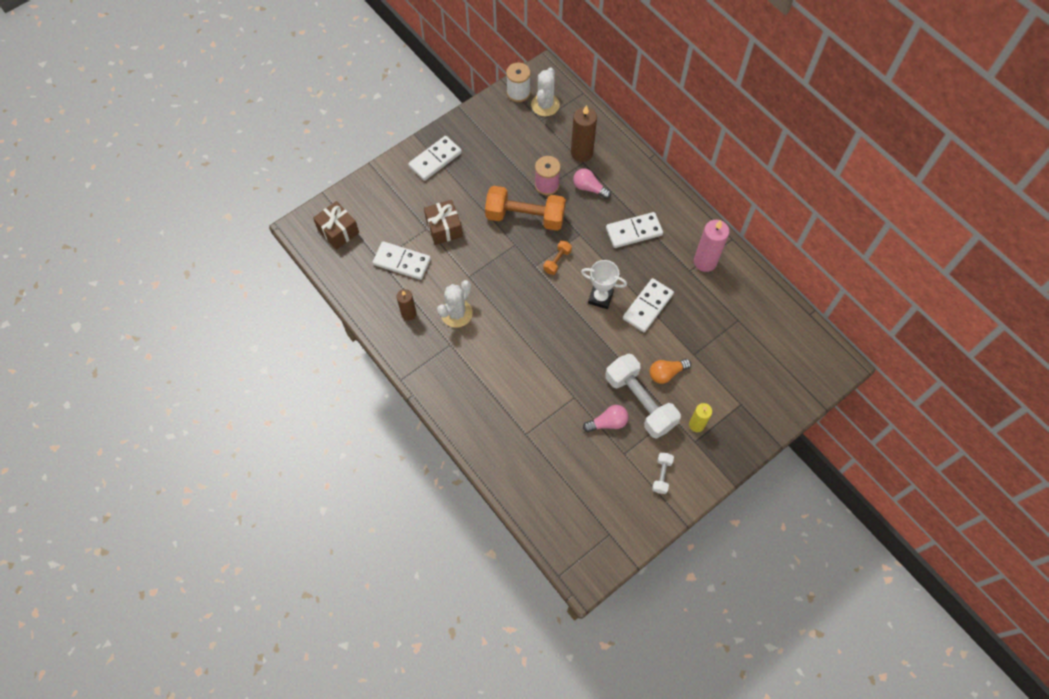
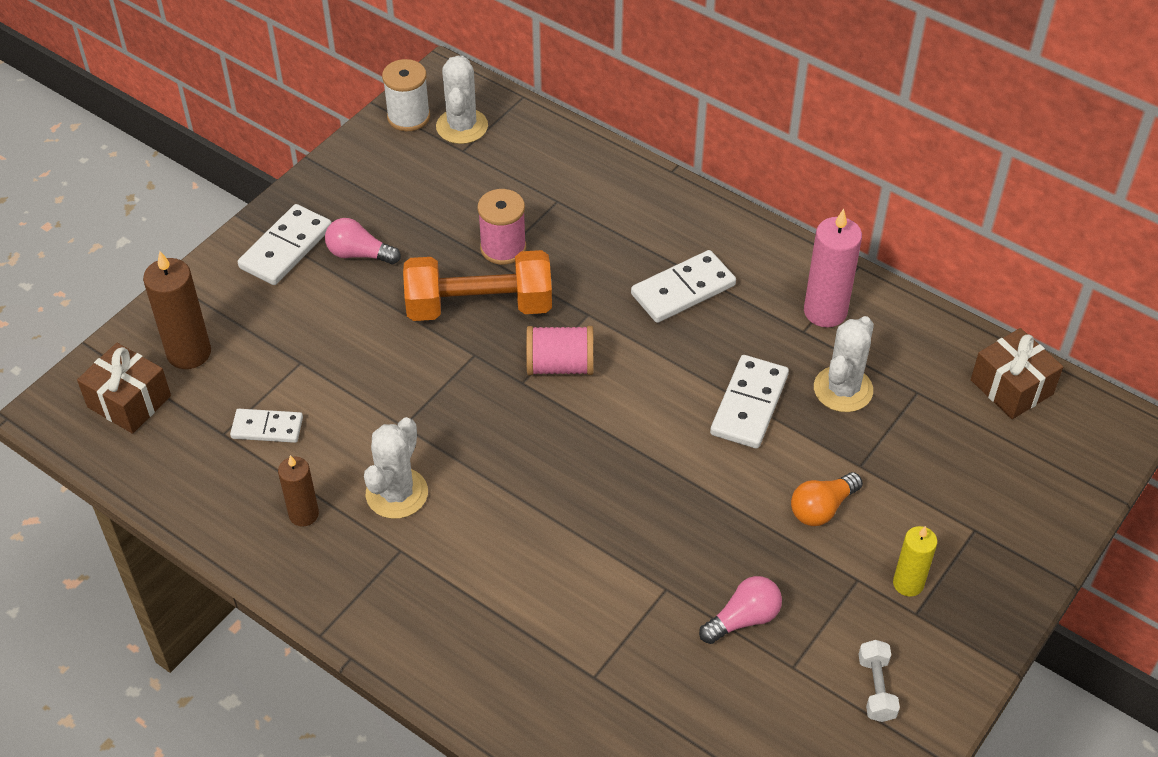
camera: 15 degrees left, 15 degrees down
(402, 262) = (267, 428): white domino -> white domino, size x0.65
(444, 228) = (333, 355): brown gift -> brown gift (1011, 387)
(557, 261) = (560, 366): orange dumbbell -> pink spool
(581, 153) = (549, 186): brown candle -> brown candle (189, 353)
(589, 188) = (581, 238): pink light bulb -> pink light bulb (359, 254)
(600, 297) = (658, 409): white trophy -> none
(640, 402) = (790, 568): white dumbbell -> none
(699, 309) = (843, 389): none -> white cactus

